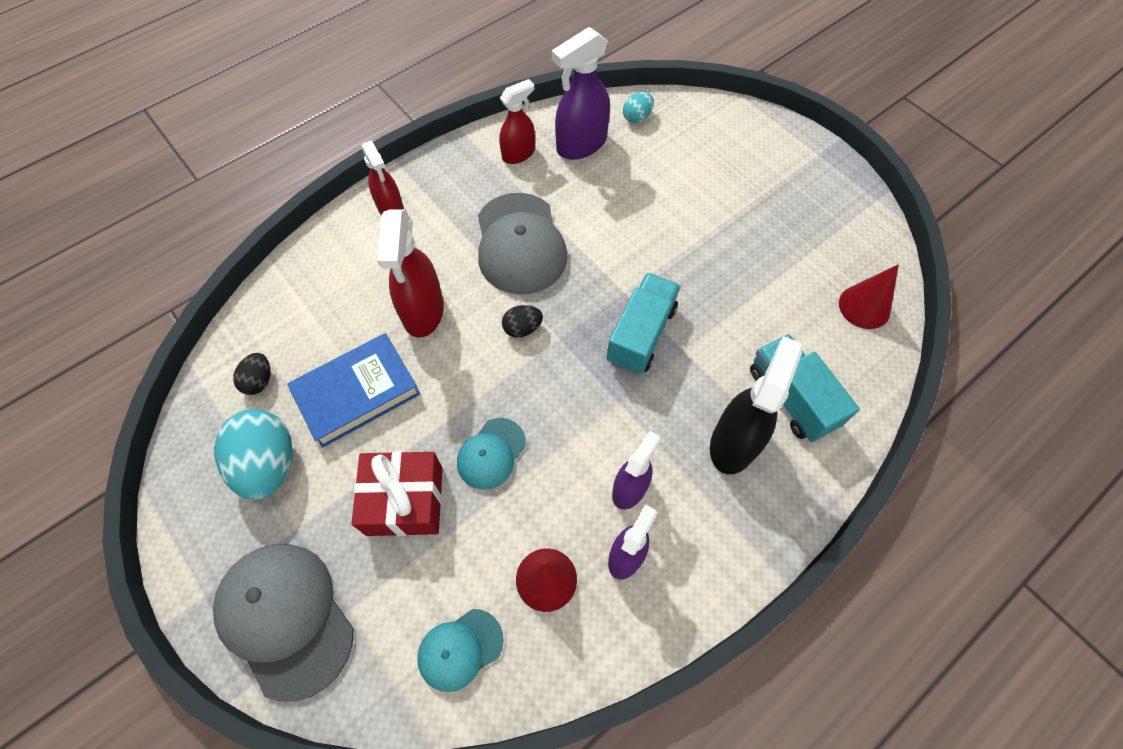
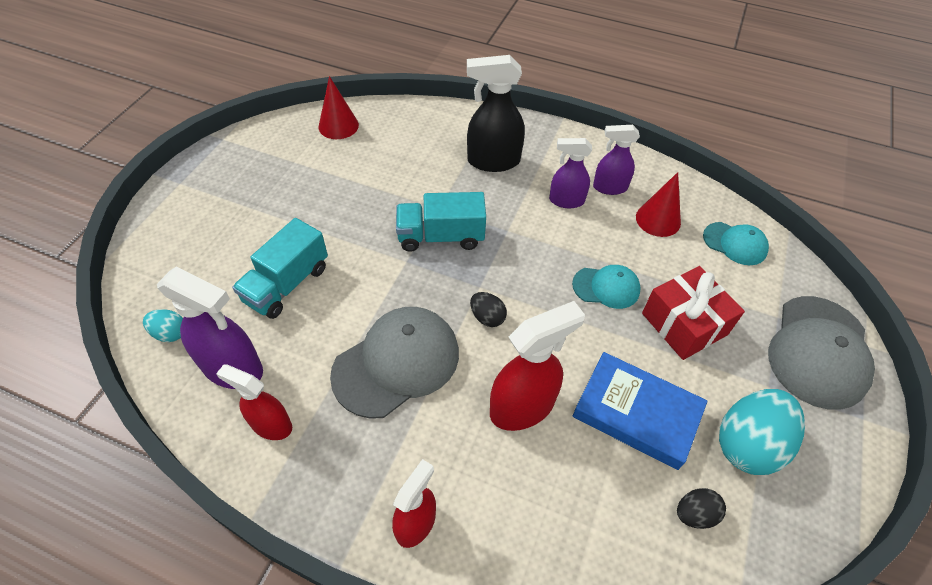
camera: 120 degrees left, 10 degrees down
(791, 397) = (439, 143): turquoise truck -> turquoise truck (287, 284)

